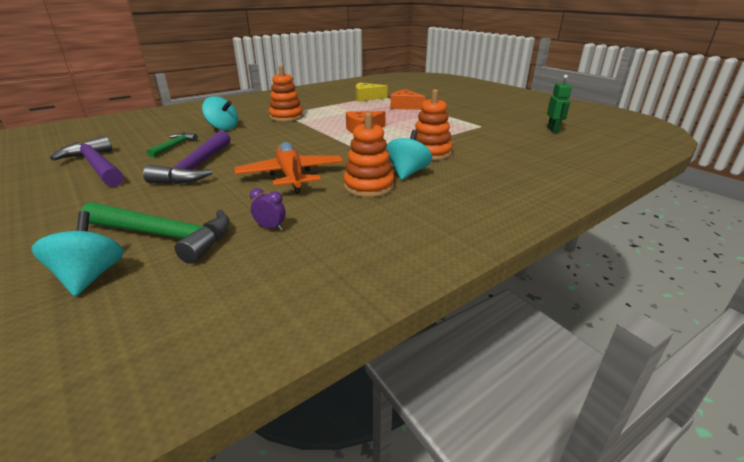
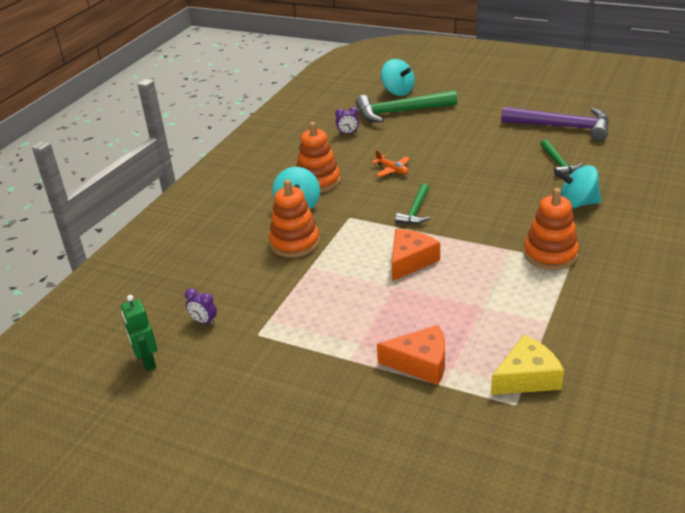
camera: 155 degrees right, 5 degrees up
(196, 167) = (484, 152): purple hammer -> none
(291, 176) = (392, 170): orange plane -> orange plane, size x0.46
(321, 148) = (415, 211): none -> green hammer
(515, 135) = (204, 322): none -> purple clock

